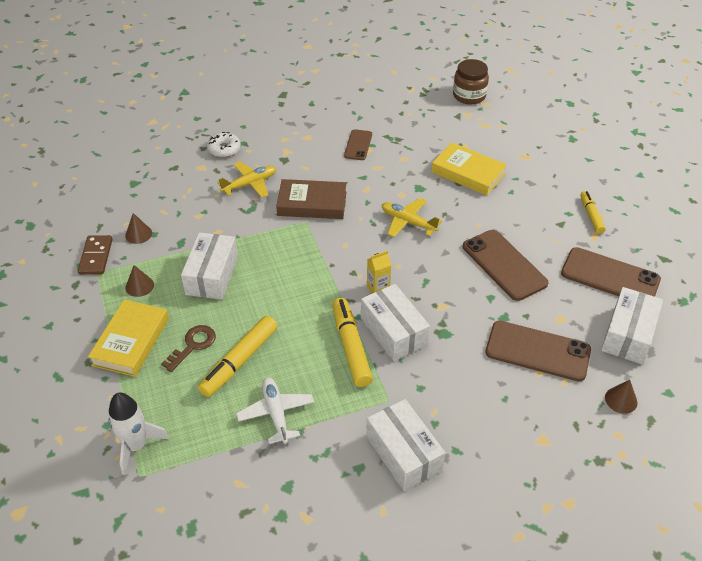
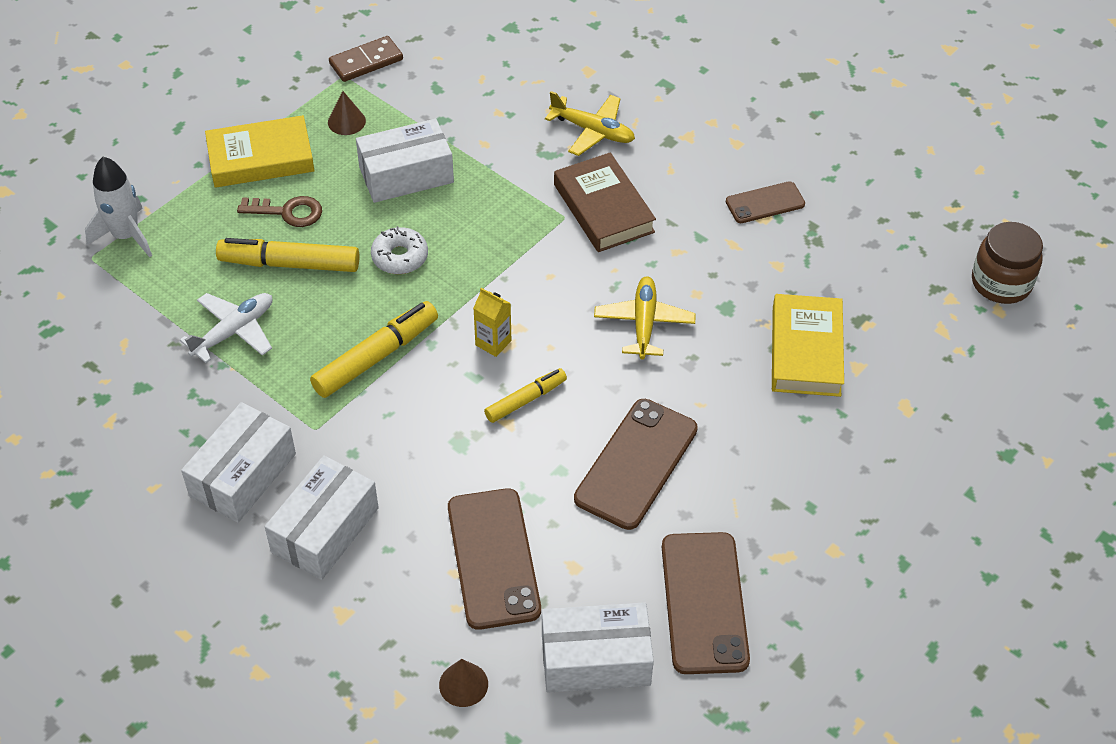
camera: 60 degrees right, 5 degrees up
(138, 234) = (427, 77): brown cone -> none
(224, 149) = (641, 74): white donut -> white donut (400, 257)
(393, 331) = (428, 389): white box -> white box (325, 530)
(591, 215) = (828, 538): yellow marker -> yellow marker (526, 400)

